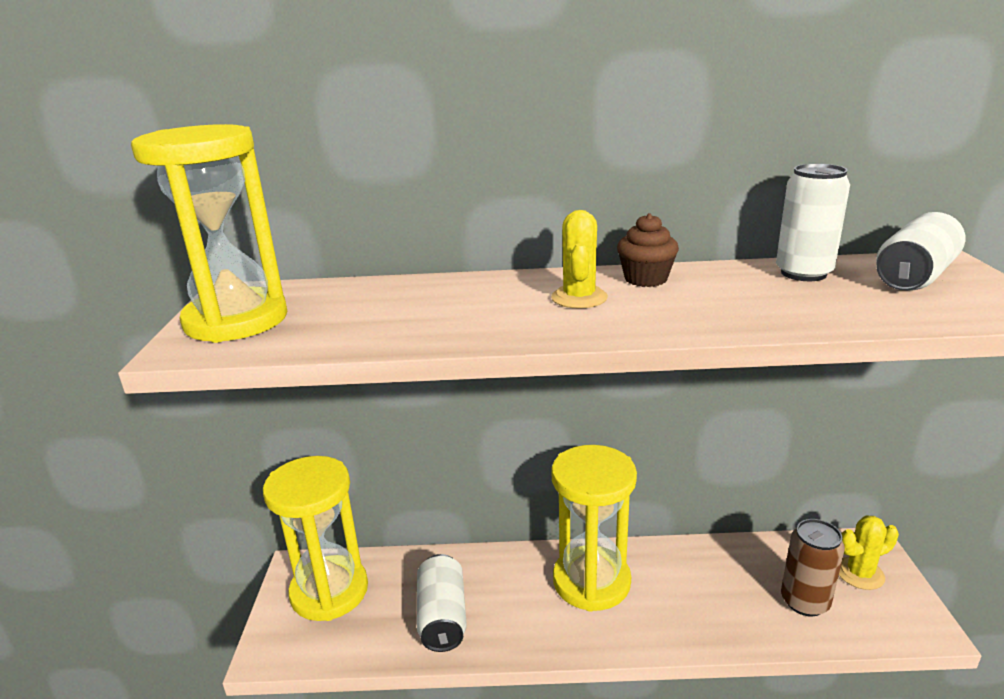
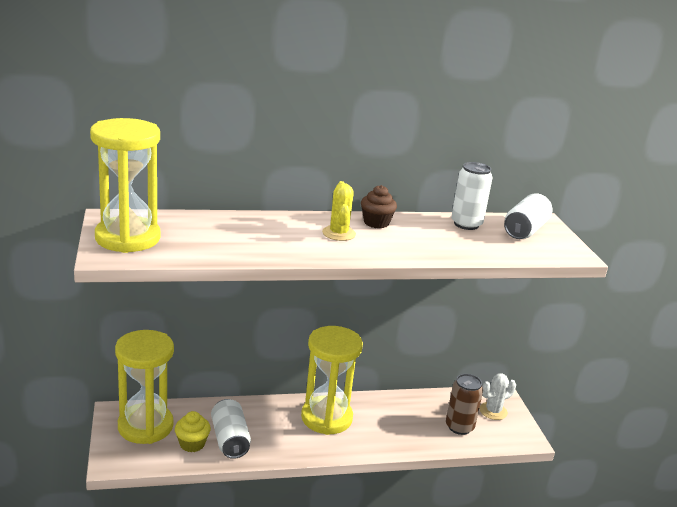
camera: 15 degrees left, 0 degrees up
(387, 623) = (192, 444): none -> yellow cupcake
(860, 573) = (493, 411): yellow cactus -> white cactus

